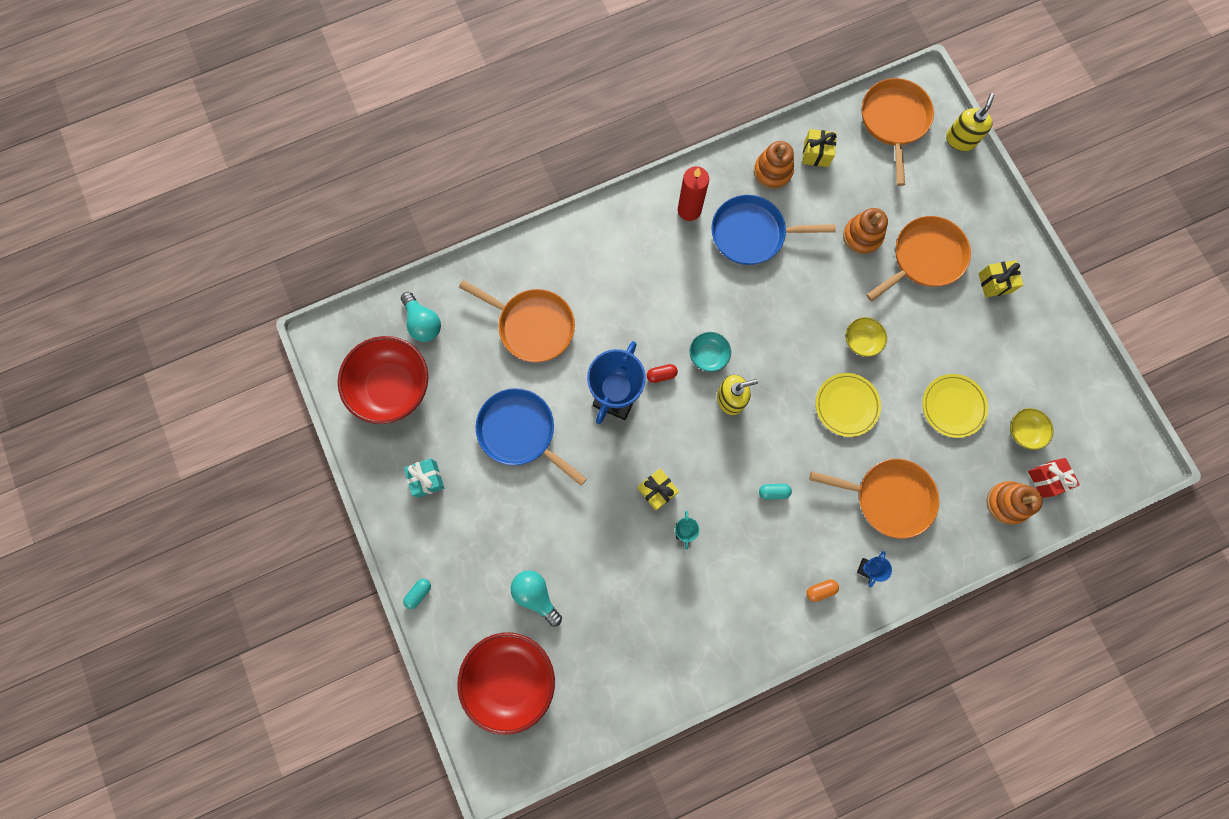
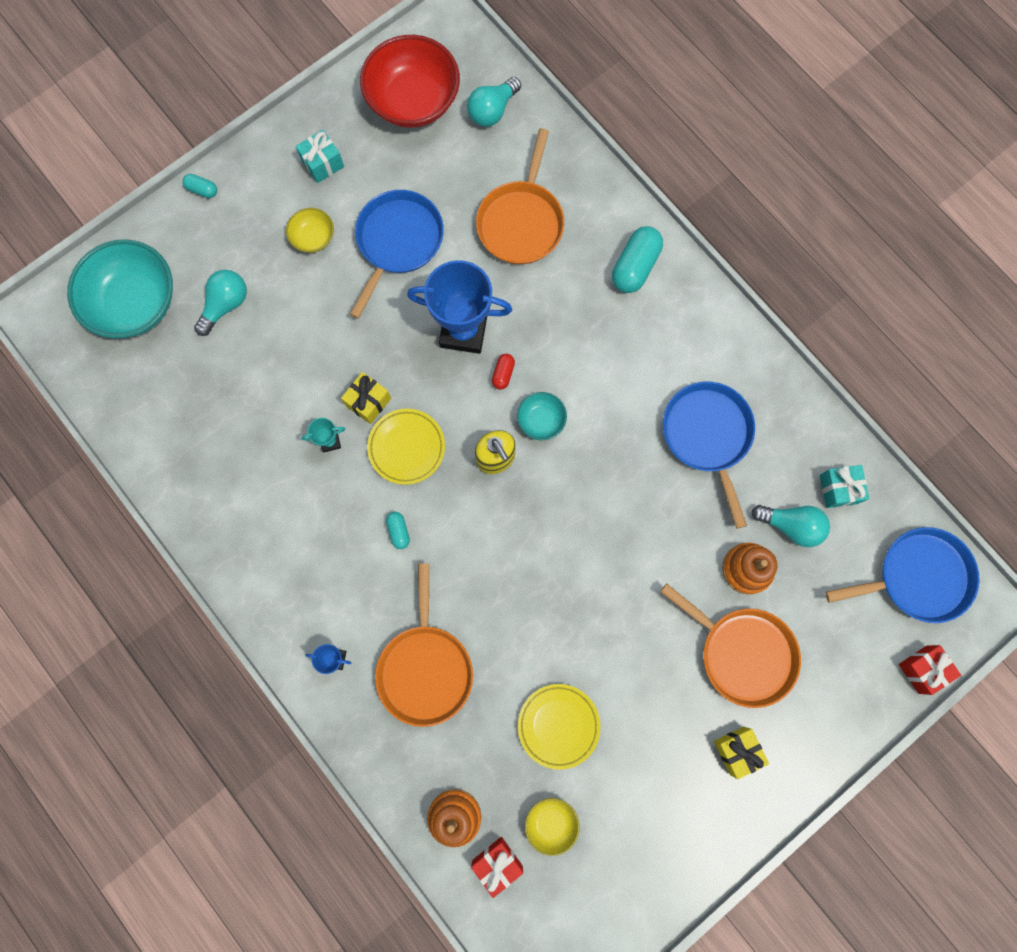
camera: 75 degrees right, 0 degrees up
(510, 677) = (135, 303): red bowl -> turquoise bowl
(598, 248) = (635, 266): none -> turquoise capsule
(661, 375) = (503, 374): red capsule -> red capsule turned 45 degrees clockwise
(689, 210) = (714, 356): red candle -> none
(772, 171) = (797, 441): orange stacking toy -> none
(816, 154) = (838, 489): yellow gift -> turquoise gift
(820, 590) = (298, 609): orange capsule -> none
(836, 195) = (791, 525): none -> turquoise light bulb
(846, 405) = (524, 594): yellow plate -> yellow plate (406, 447)
(861, 341) = (610, 596): yellow bowl -> yellow bowl (313, 237)
(893, 121) = (918, 577): orange pan -> blue pan
(960, 139) = (922, 669): yellow soap dispenser -> red gift

